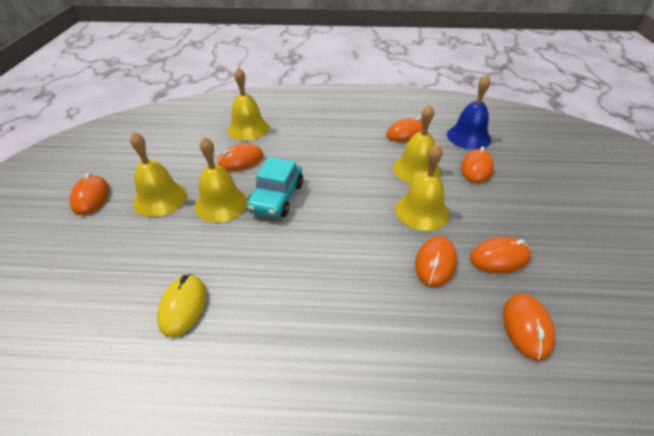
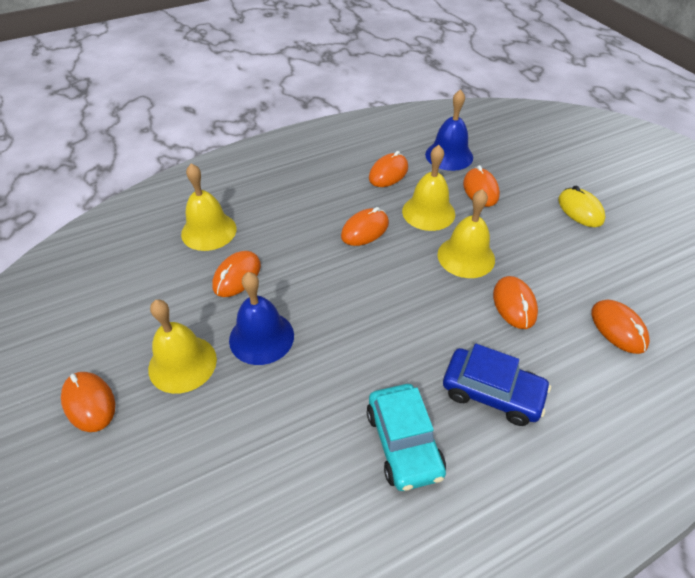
camera: 30 degrees left, 5 degrees up
(183, 306) = (324, 466): yellow mouse -> yellow mouse (580, 210)
(221, 204) = (261, 337): yellow bell -> blue bell
(276, 197) = (316, 303): turquoise car -> turquoise car (404, 443)
(356, 321) = (492, 392): none -> blue car
(499, 258) = (559, 275): orange mouse -> orange mouse (365, 230)

